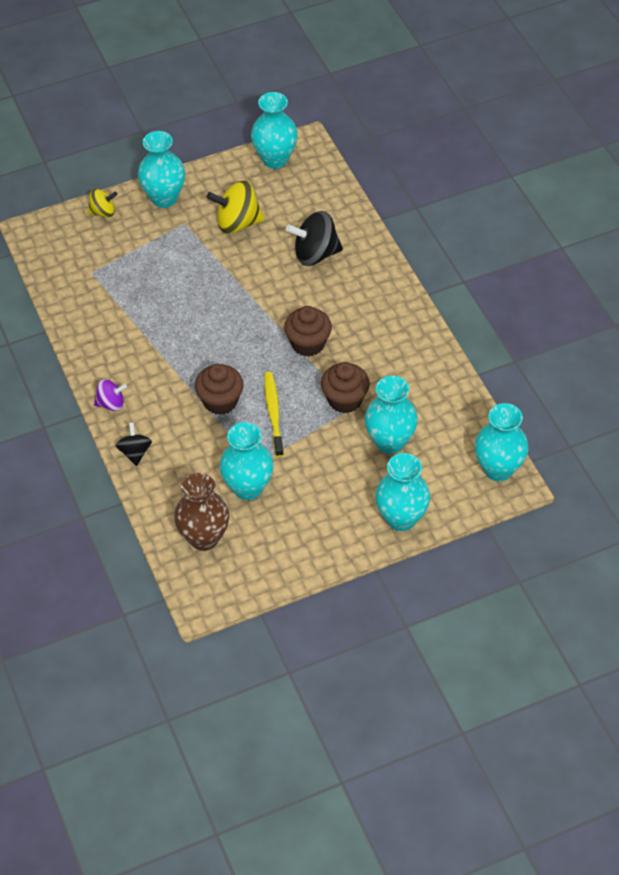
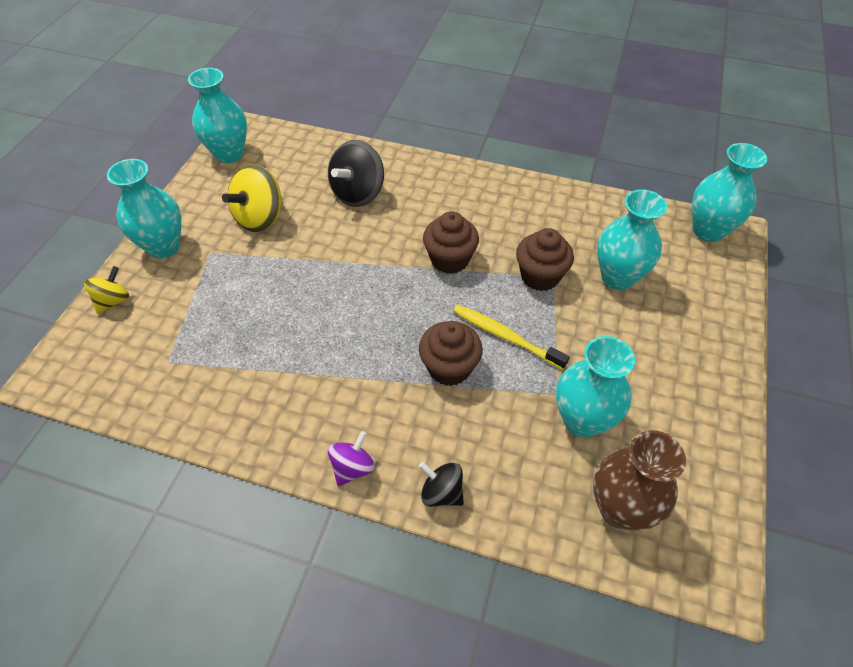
camera: 50 degrees left, 0 degrees up
(401, 518) = (717, 326): turquoise vase -> none

